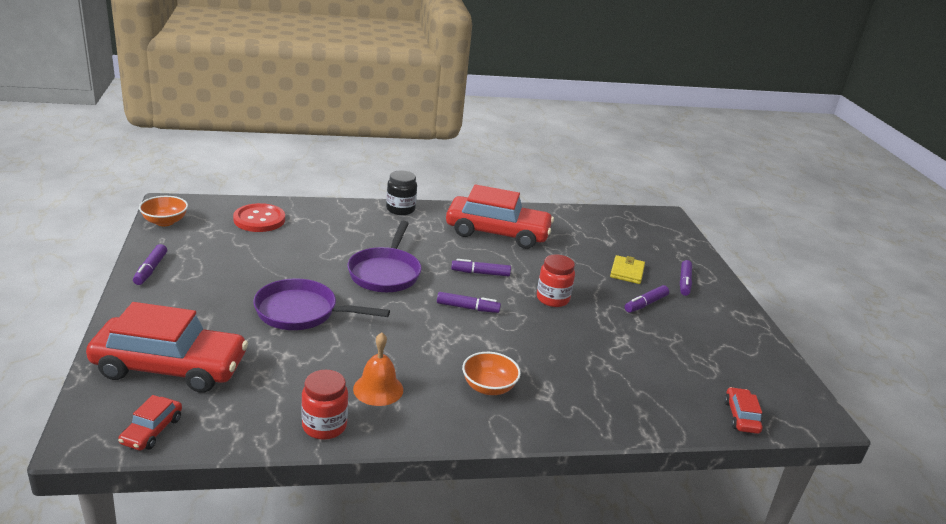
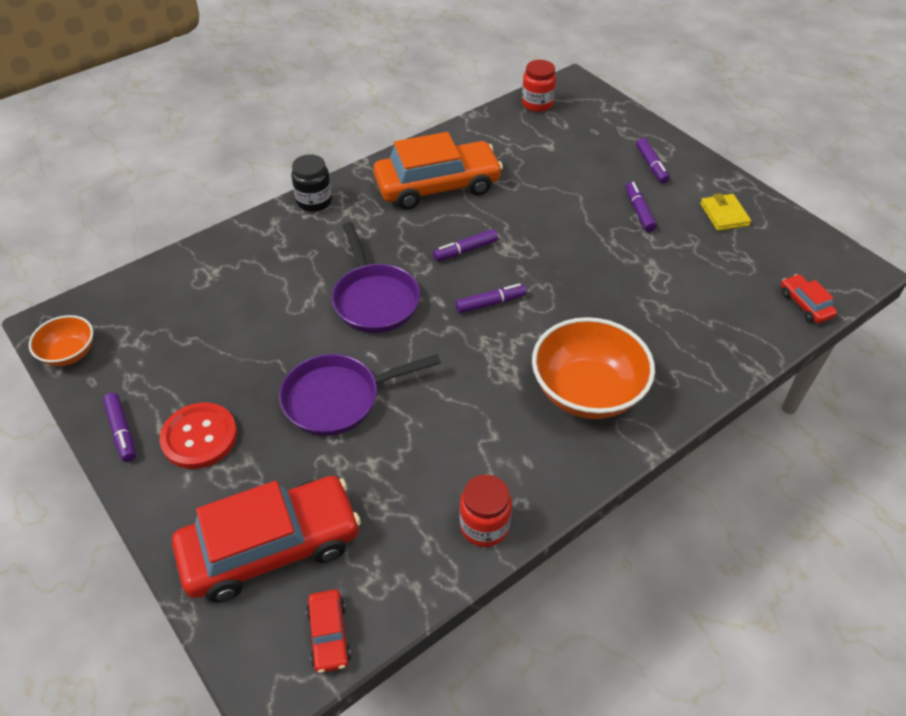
camera: 25 degrees left, 20 degrees up
(259, 219) = (175, 294): red button -> red button (199, 437)
(378, 389) = (494, 452): orange bell -> none
(488, 387) = (587, 391): orange bowl -> orange bowl, size x1.87
(497, 233) = (437, 186): red car -> orange car
(552, 299) = (556, 249): red jar -> red jar (537, 104)
(627, 272) = (594, 178): yellow wallet -> yellow wallet (724, 215)
(645, 304) = (639, 211): purple marker -> purple marker turned 150 degrees clockwise

